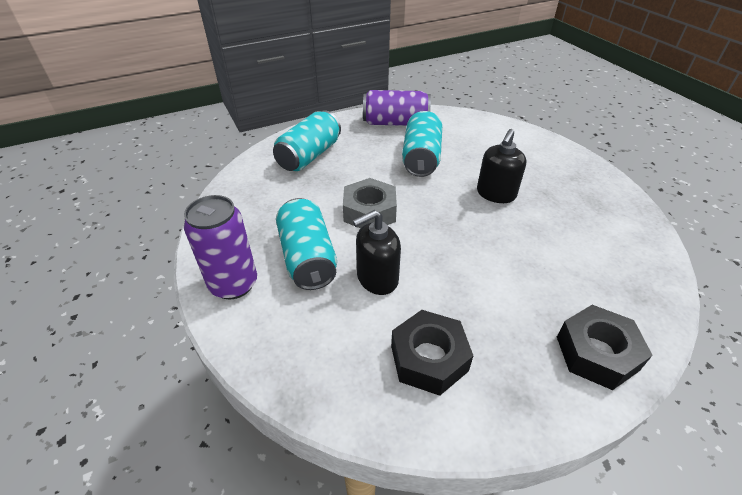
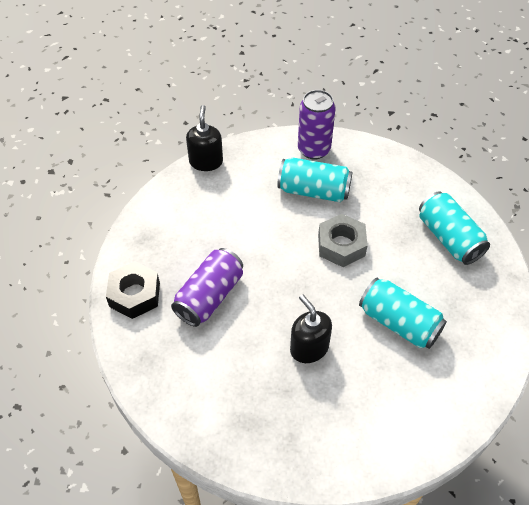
camera: 120 degrees right, 10 degrees up
(377, 278) = (269, 218): black soap dispenser -> black soap dispenser (206, 162)
(395, 123) = (481, 337): purple can -> purple can (209, 296)
(429, 358) = (195, 214): black nut -> none

